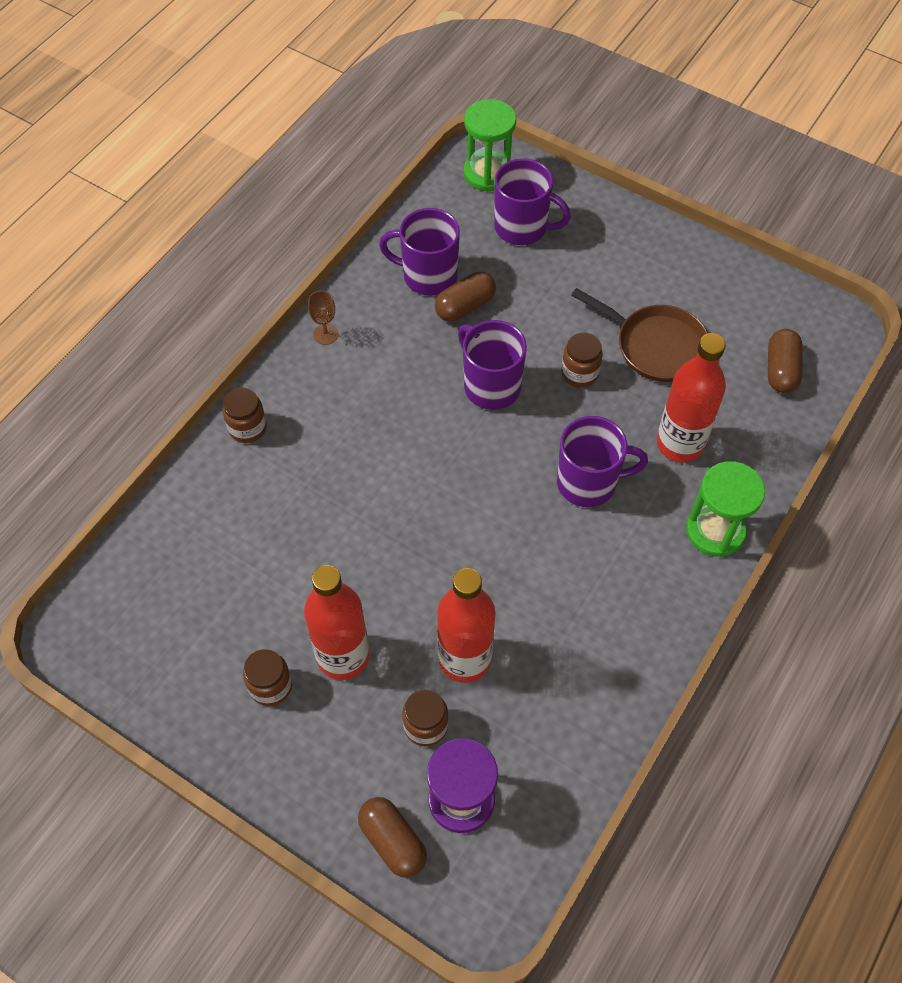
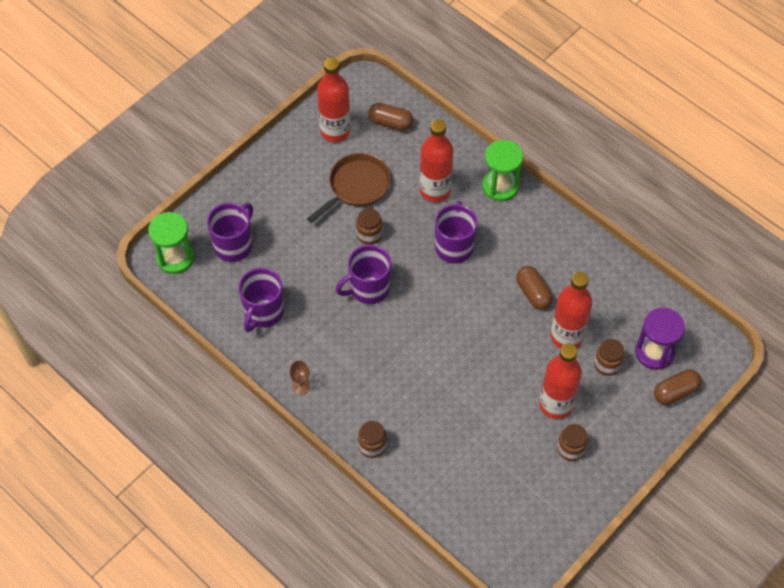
camera: 80 degrees left, 0 degrees up
(465, 306) = (296, 293): brown capsule -> brown capsule (533, 293)
(742, 306) = (335, 131): none -> red bottle

